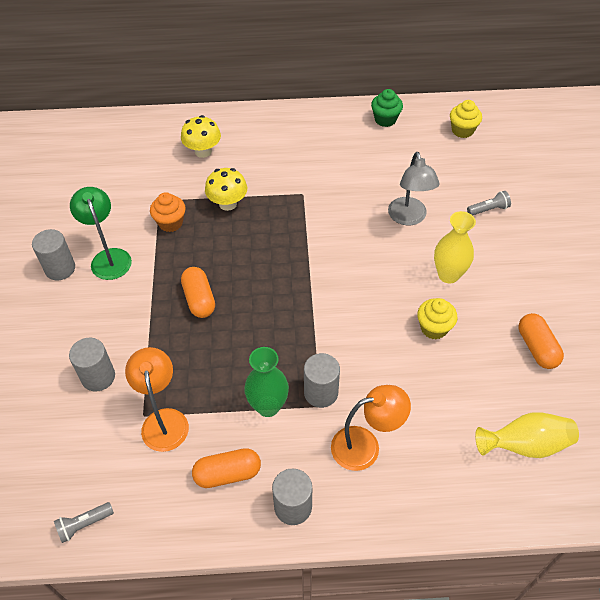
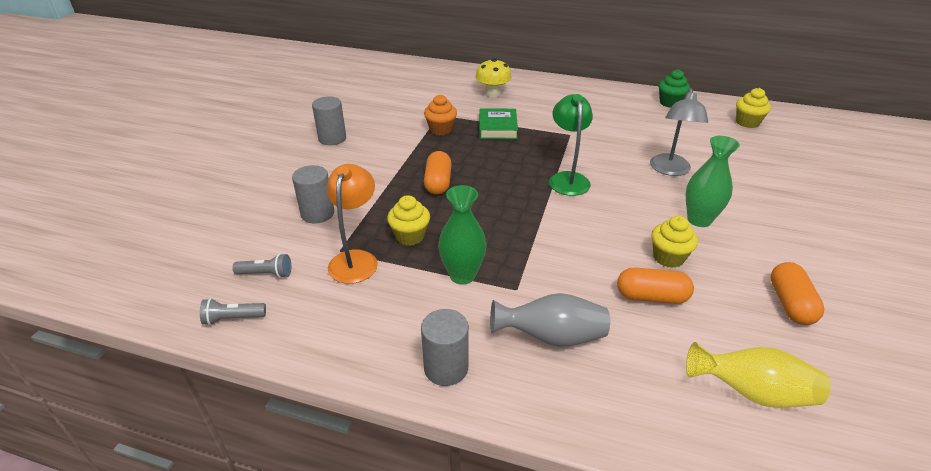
camera: 20 degrees right, 15 degrees down
(109, 257) = (376, 140): green lamp -> green lamp (567, 179)
(202, 376) = (410, 236): none -> yellow cupcake
(227, 473) = (393, 318): orange capsule -> orange capsule (651, 297)
(228, 203) = (497, 128): yellow mushroom -> green book
(321, 392) = (522, 279): grey cylinder -> none
(365, 446) = (551, 337): orange lamp -> grey vase
(448, 275) = (699, 220): yellow vase -> green vase
(488, 209) = (760, 181): grey flashlight -> grey flashlight (266, 274)

